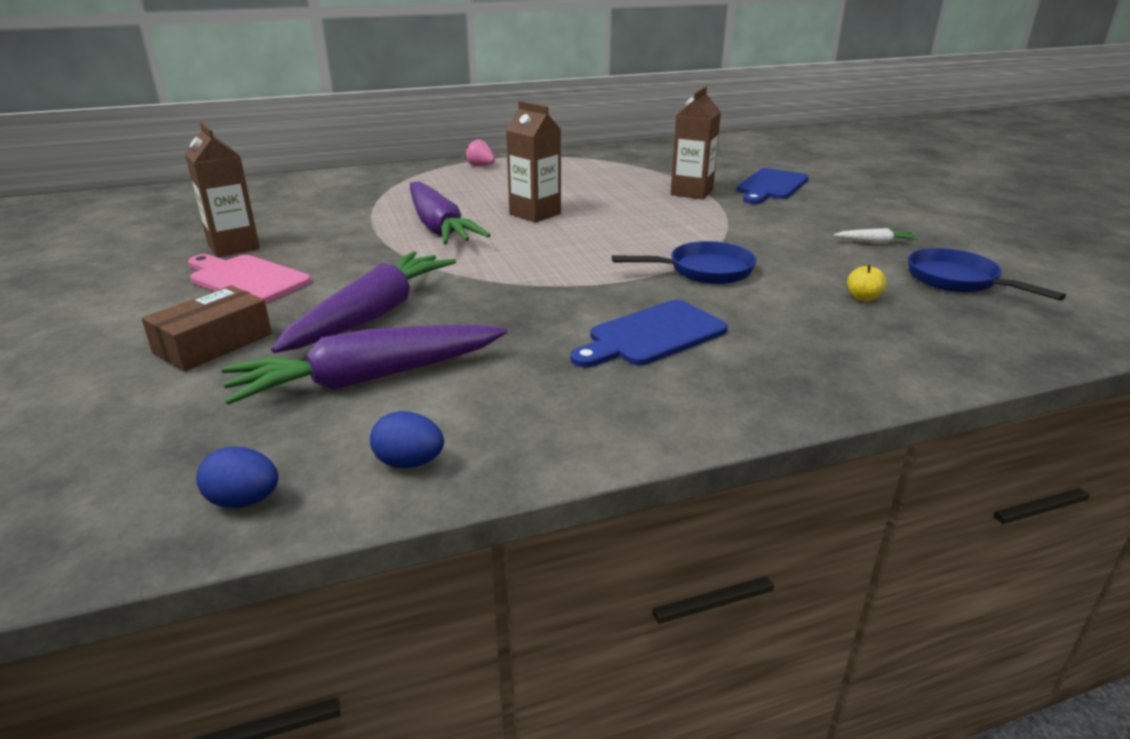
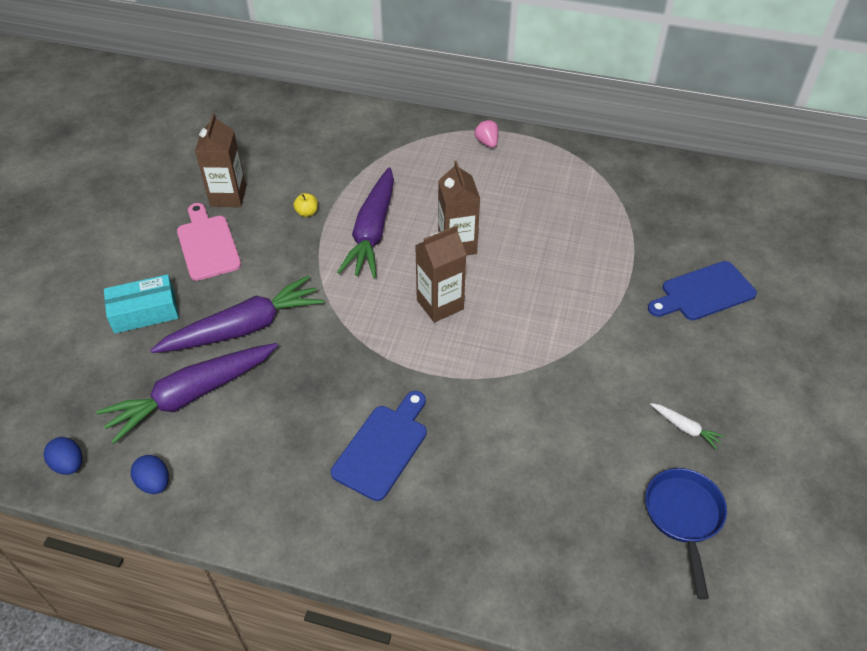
camera: 35 degrees right, 20 degrees up
(213, 343) = (144, 312): brown box -> turquoise box
(368, 379) = (192, 395): purple carrot -> purple carrot turned 45 degrees counterclockwise
(652, 335) = (383, 448): blue cutting board -> blue cutting board turned 120 degrees clockwise
(691, 192) = (618, 270): brown carton -> brown carton (440, 304)
(704, 271) = (499, 391): blue pan -> none
(863, 298) = (577, 493): yellow apple -> yellow apple (307, 213)

